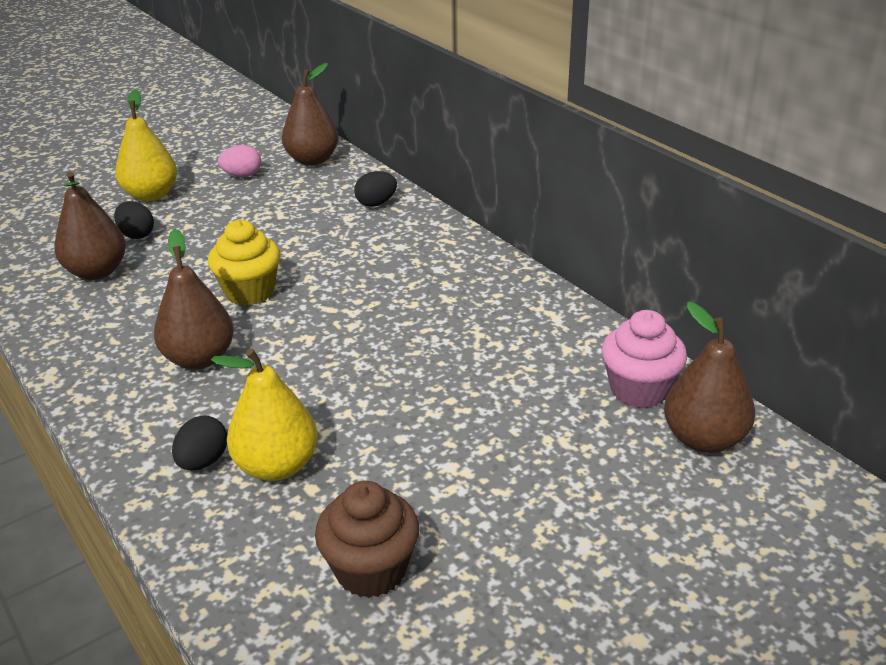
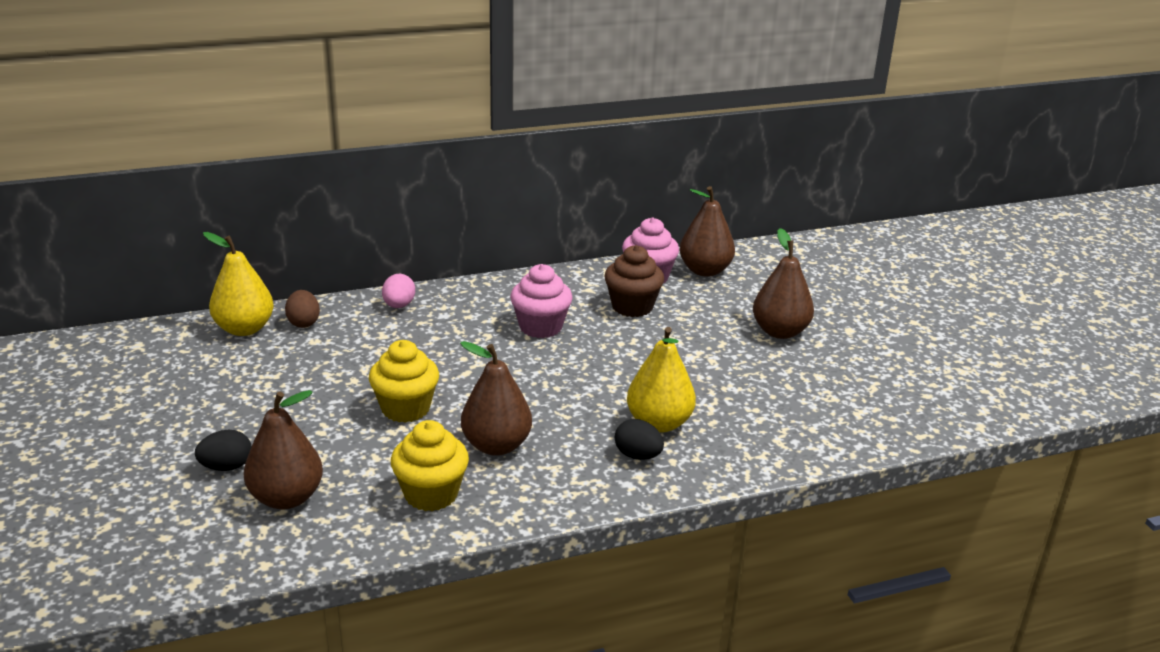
camera: 75 degrees left, 5 degrees down
(111, 340) = (431, 494): none -> yellow cupcake
(151, 195) = (137, 451): yellow pear -> yellow pear (244, 329)
(242, 175) = (157, 387): pink egg -> pink egg (399, 305)
(312, 160) = (170, 342): brown pear -> brown pear (780, 332)
(371, 570) = (775, 401): brown cupcake -> brown cupcake (632, 307)
(376, 203) = (303, 323): black egg -> brown egg
(451, 333) = (540, 327): none -> pink cupcake

